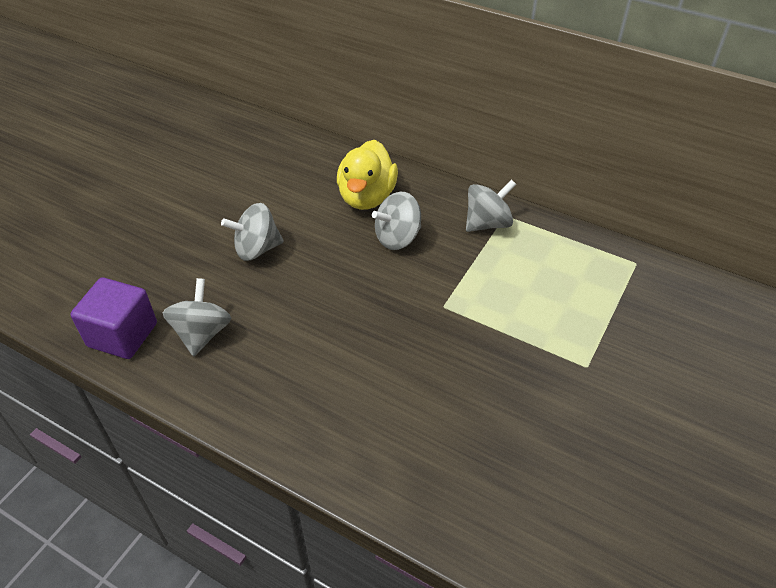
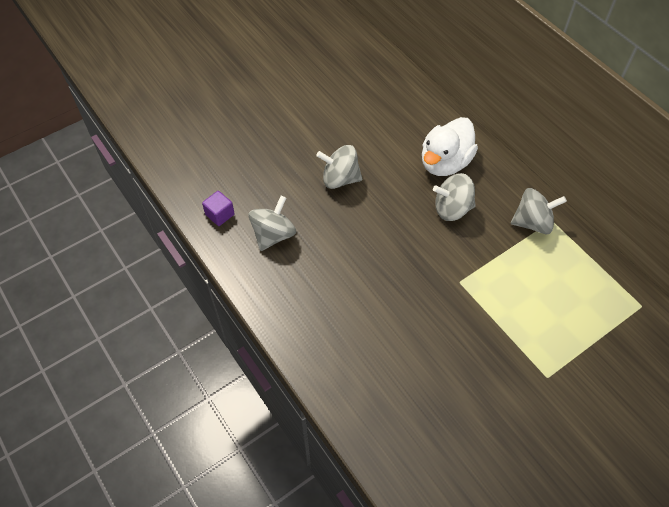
camera: 25 degrees right, 10 degrees up
(122, 335) = (220, 214): purple cube -> purple cube, size x0.55
(367, 197) = (445, 163): yellow duck -> white duck

